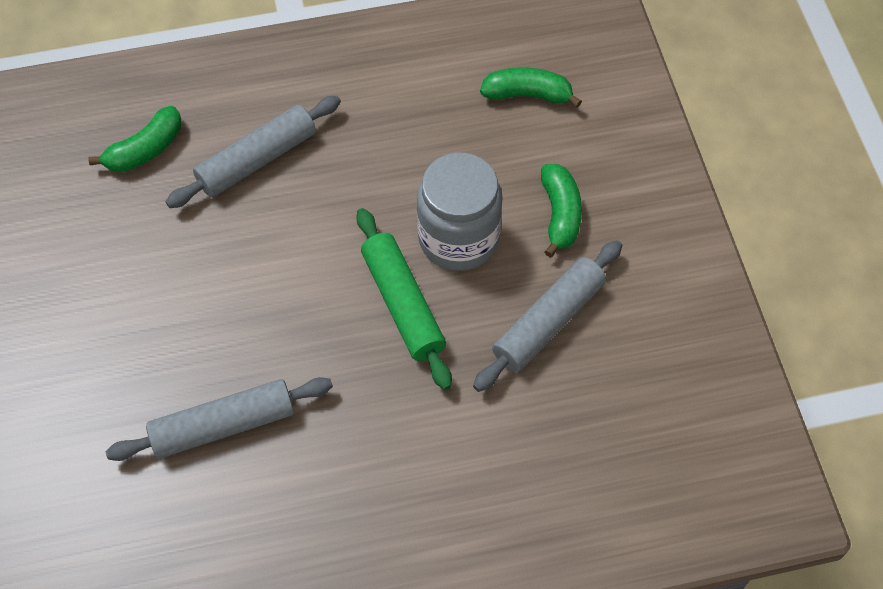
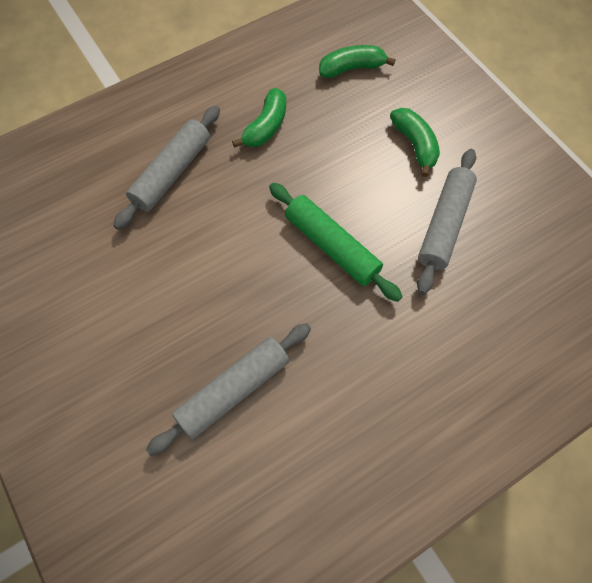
camera: 20 degrees left, 5 degrees up
(145, 150) = (79, 191): green banana -> green banana (266, 127)
(458, 238) = (350, 184): grey jar -> none

